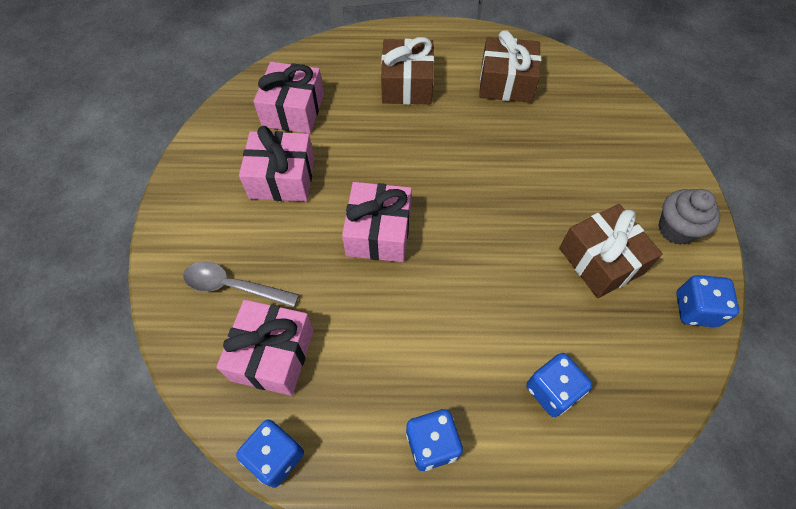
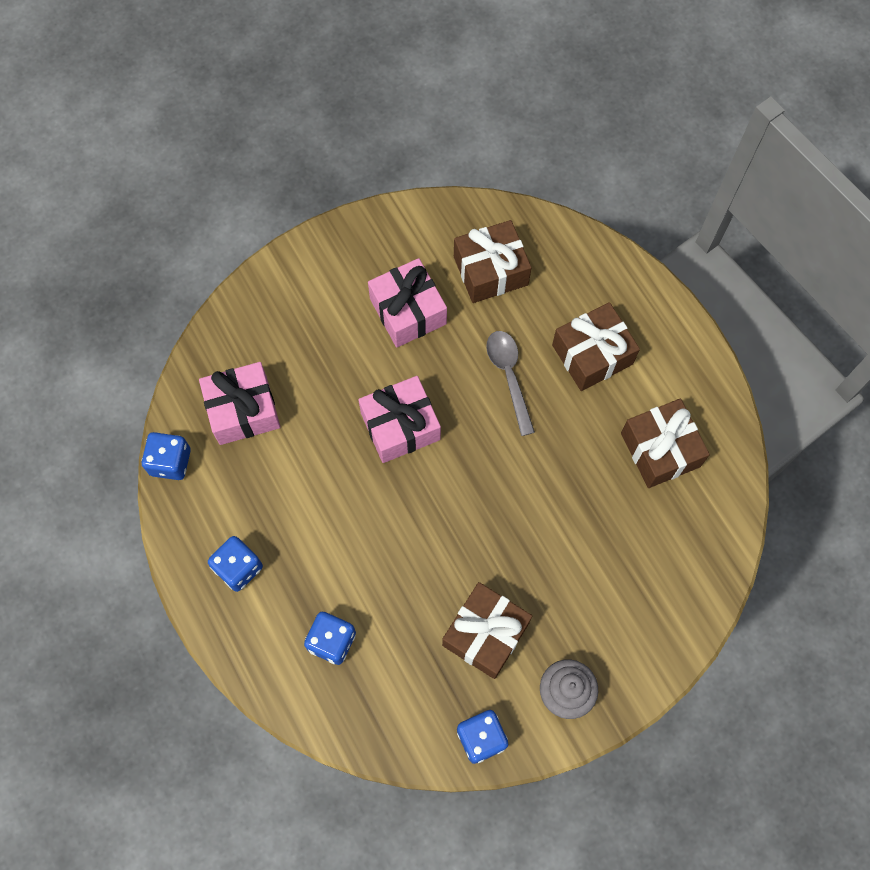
camera: 60 degrees right, 10 degrees up
(233, 286) = (282, 343): grey spoon -> grey spoon (509, 376)
(293, 110) = (490, 270): pink gift -> brown gift

